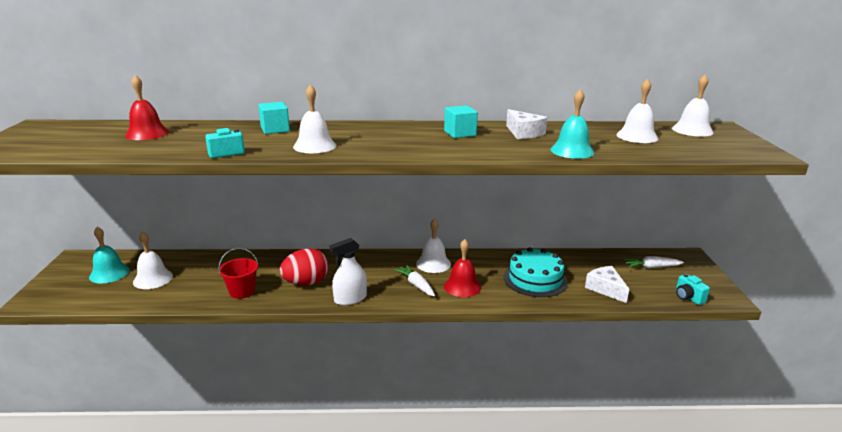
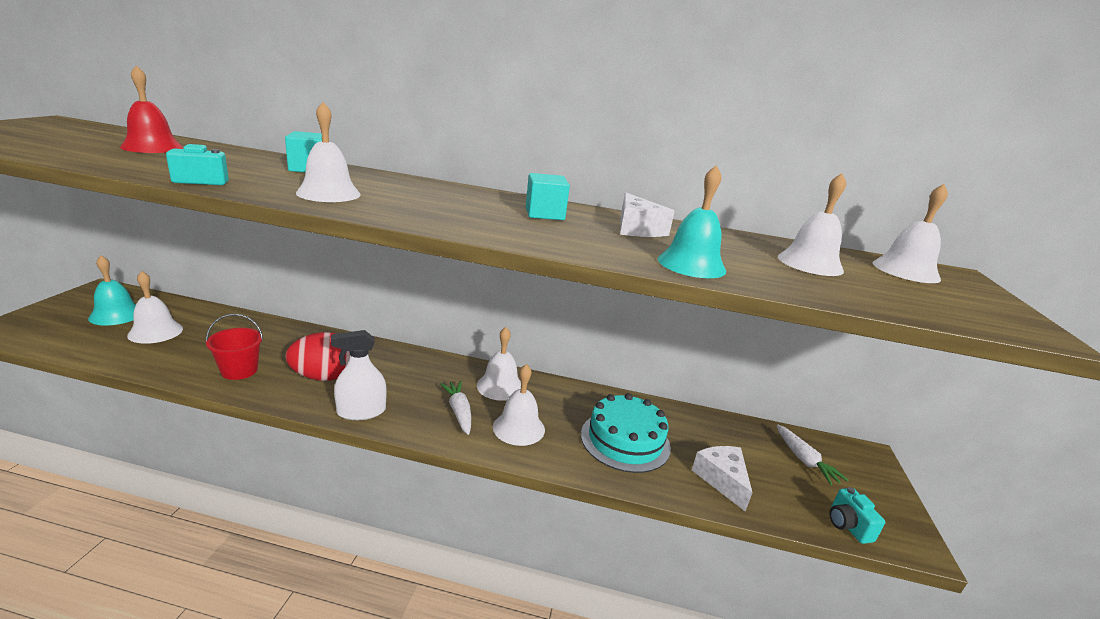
camera: 10 degrees right, 0 degrees up
(462, 286) = (519, 428): red bell -> white bell
(651, 267) = (804, 460): white carrot -> white carrot turned 120 degrees counterclockwise

